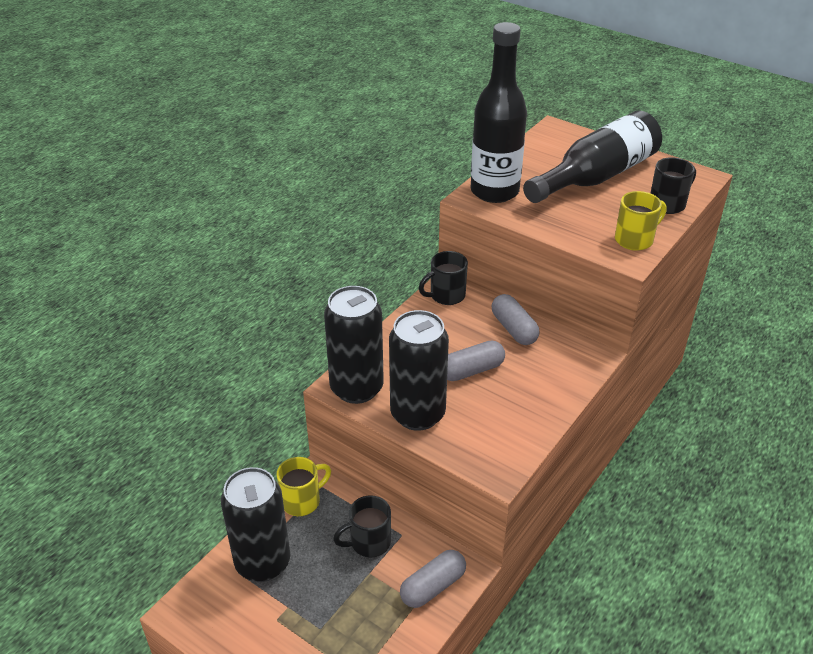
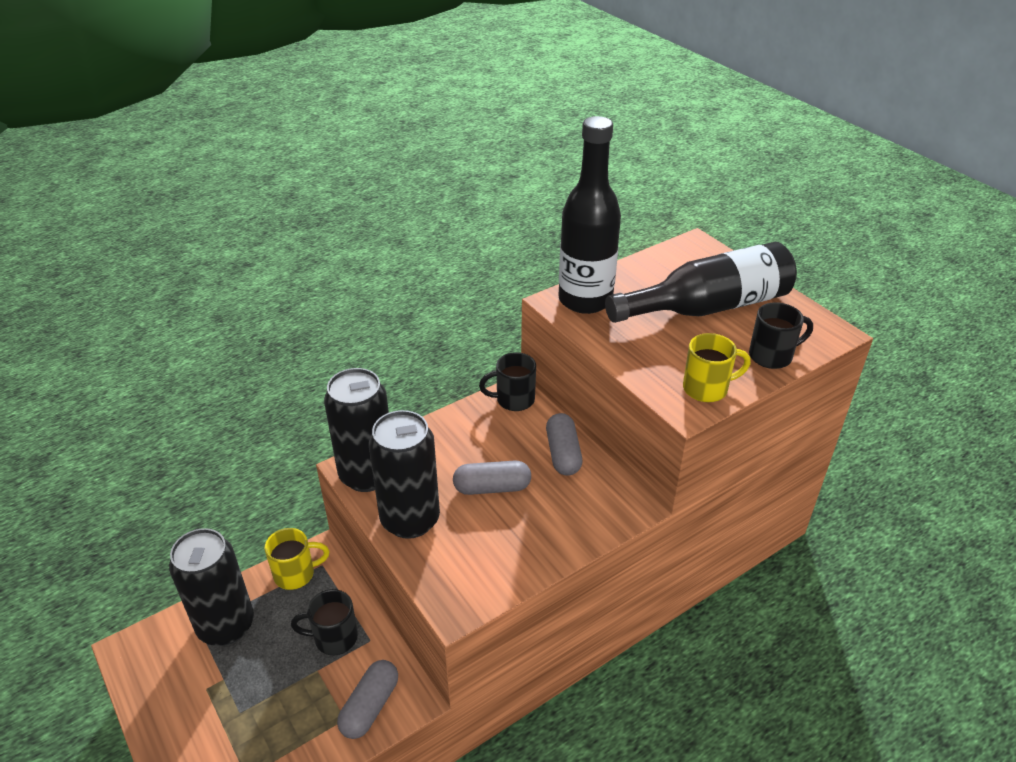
camera: 20 degrees right, 0 degrees up
(433, 586) = (370, 706): grey capsule -> grey capsule turned 45 degrees counterclockwise

